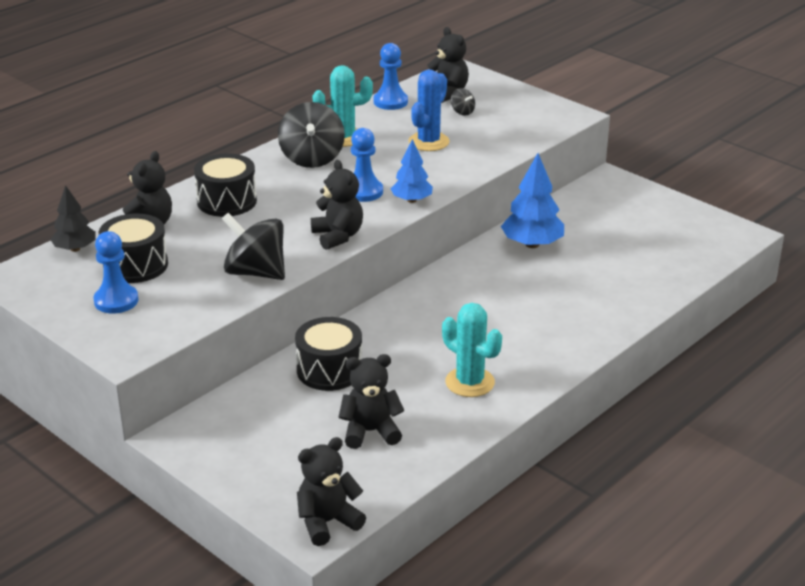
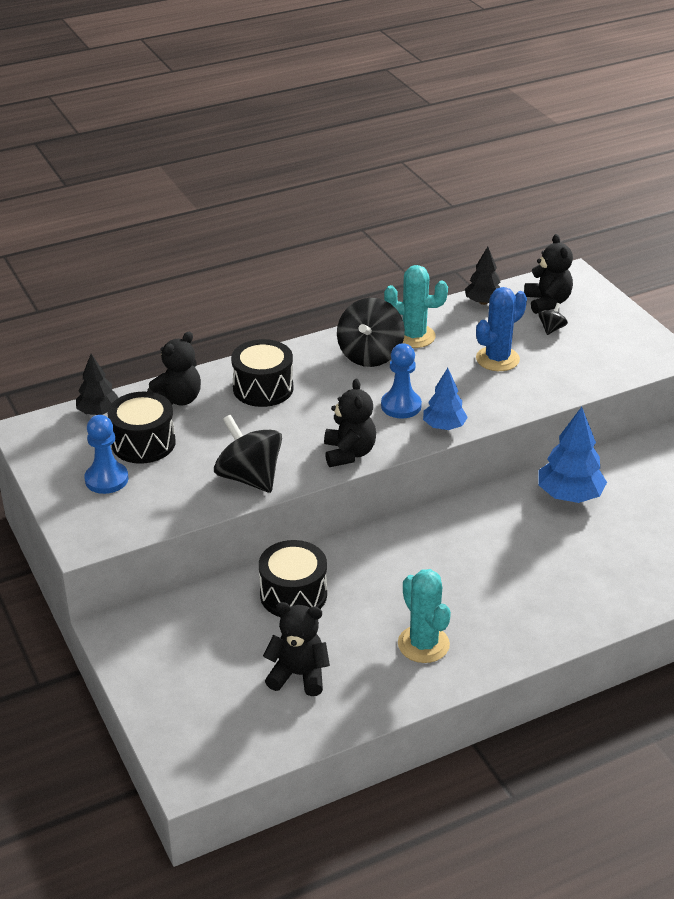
camera: 20 degrees right, 5 degrees up
(327, 522) = (209, 765): black teddy bear -> none
(390, 102) = (483, 302): blue pawn -> black tree
(462, 112) = (551, 329): black spinning top -> black spinning top turned 135 degrees counterclockwise

